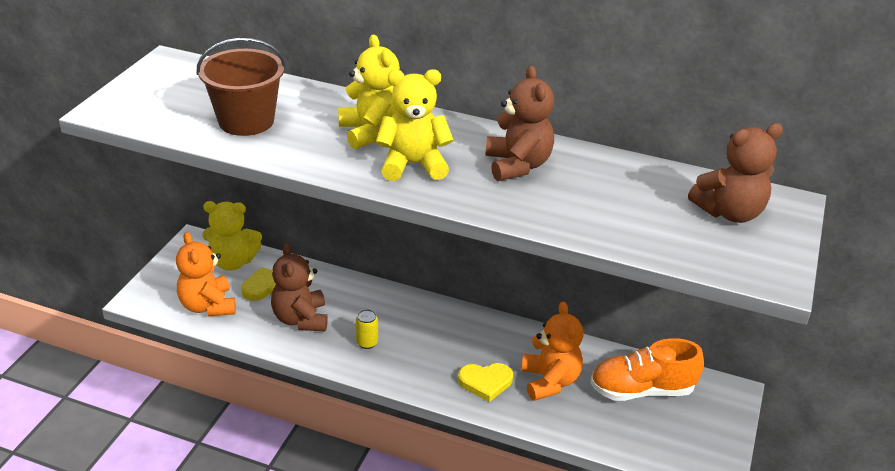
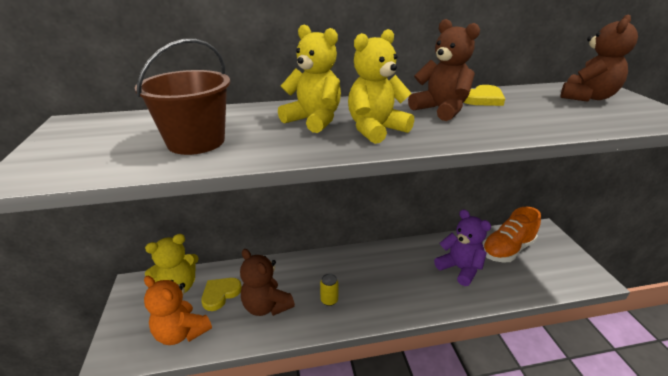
camera: 30 degrees left, 5 degrees down
(485, 382) = (427, 289): yellow heart -> yellow heart (483, 99)
(549, 381) = (459, 269): orange teddy bear -> purple teddy bear

